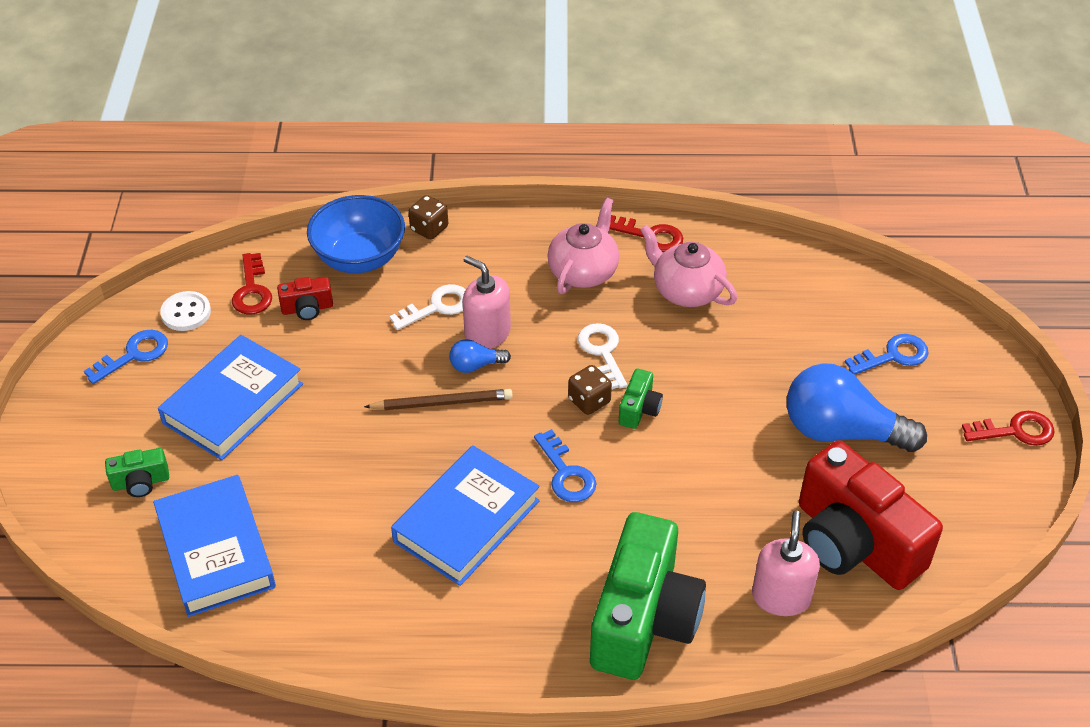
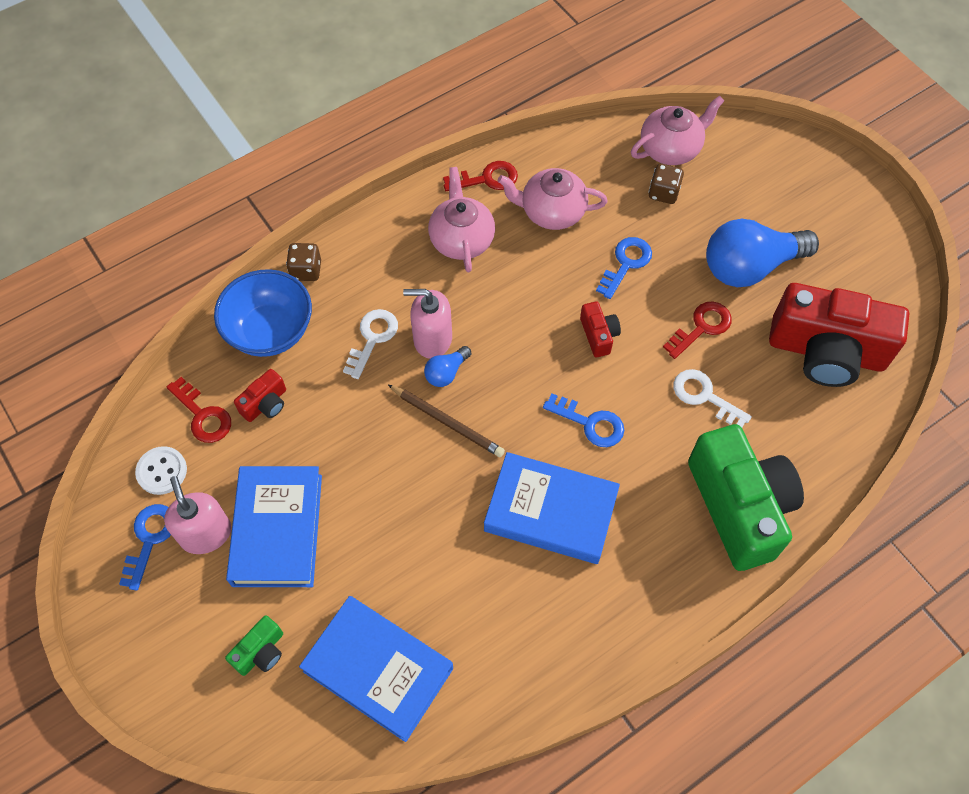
camera: 35 degrees left, 15 degrees up
(442, 402) = (447, 422): brown pencil -> brown pencil turned 75 degrees clockwise
(467, 521) = (550, 511): blue book -> blue book turned 75 degrees counterclockwise
(589, 401) = (557, 350): brown dice -> brown dice (663, 193)
(602, 352) = (533, 302): white key -> white key (704, 396)
(639, 409) = (598, 335): green camera -> red camera
(781, 597) = (813, 426): pink soap dispenser -> pink soap dispenser (206, 533)
(852, 296) = (671, 149): none -> pink teapot
(893, 356) = (736, 183): blue key -> blue key (626, 263)
(1015, 431) = (858, 197): red key -> red key (701, 327)

